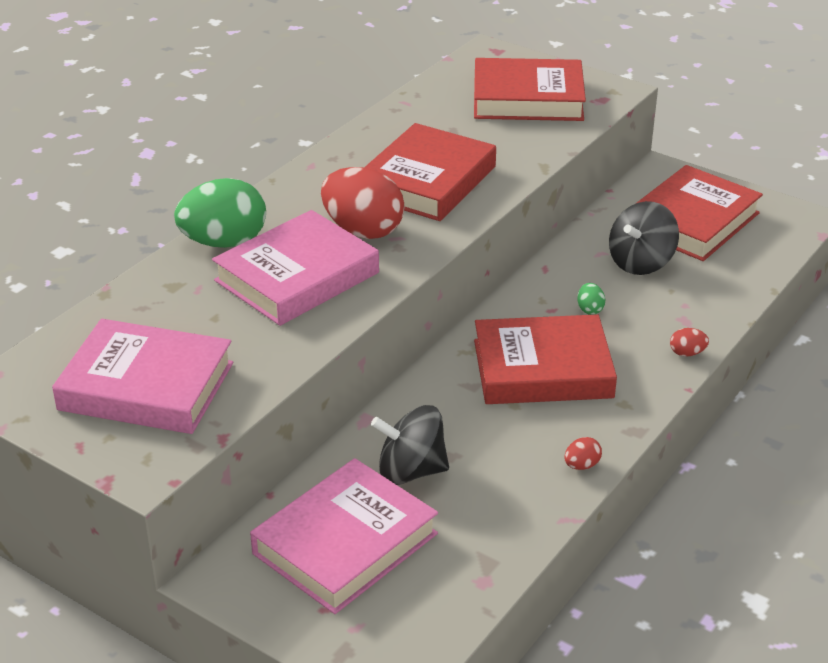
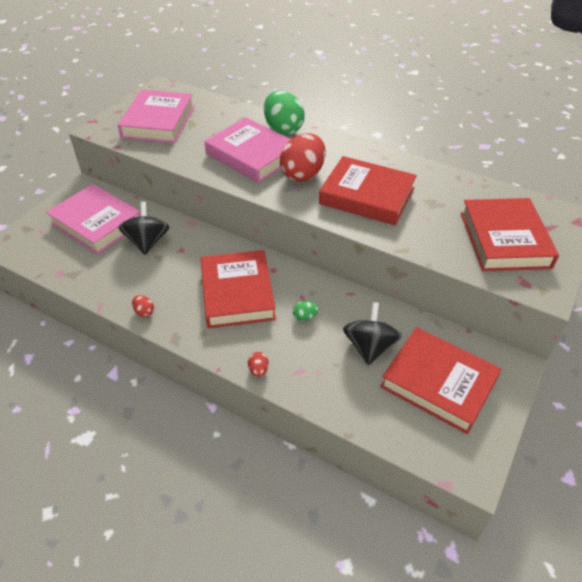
camera: 85 degrees right, 10 degrees up
(641, 262) = (369, 347): black spinning top -> black spinning top turned 60 degrees clockwise

